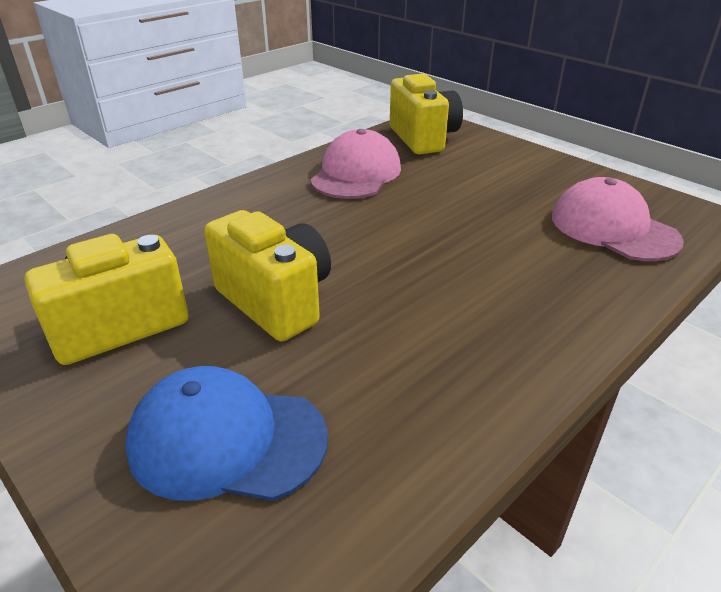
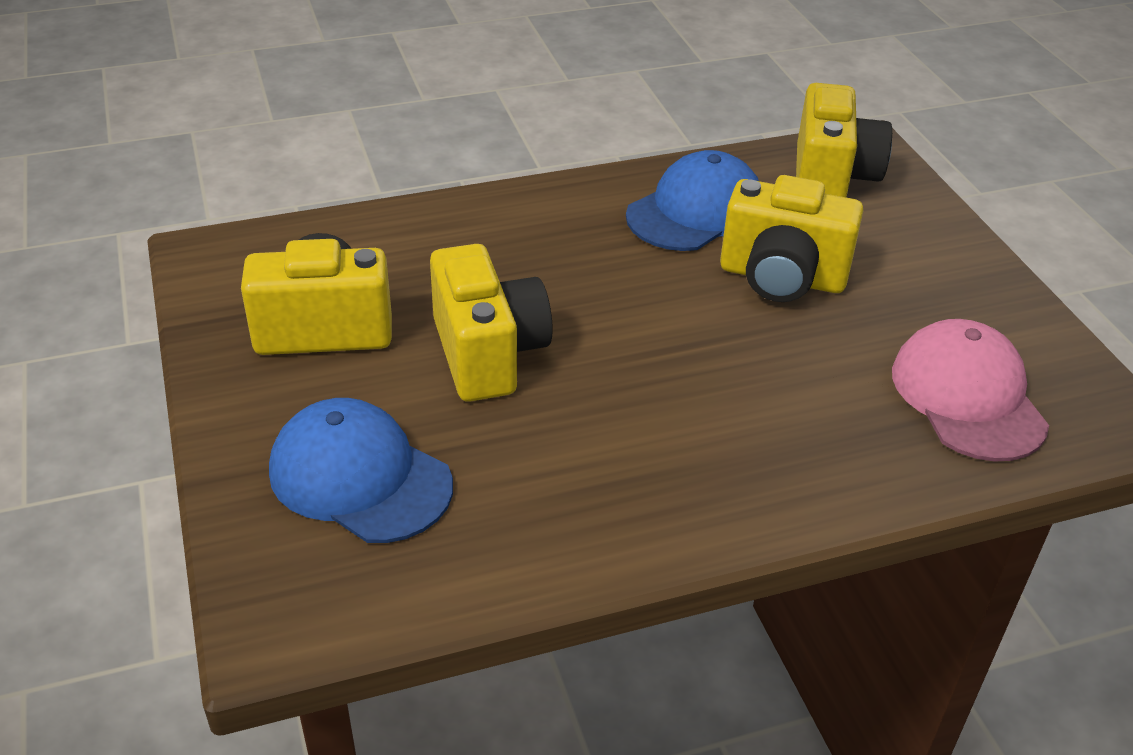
camera: 25 degrees right, 5 degrees up
(356, 174) = (695, 211): pink cap -> blue cap
(442, 195) = (782, 278): none -> yellow camera

